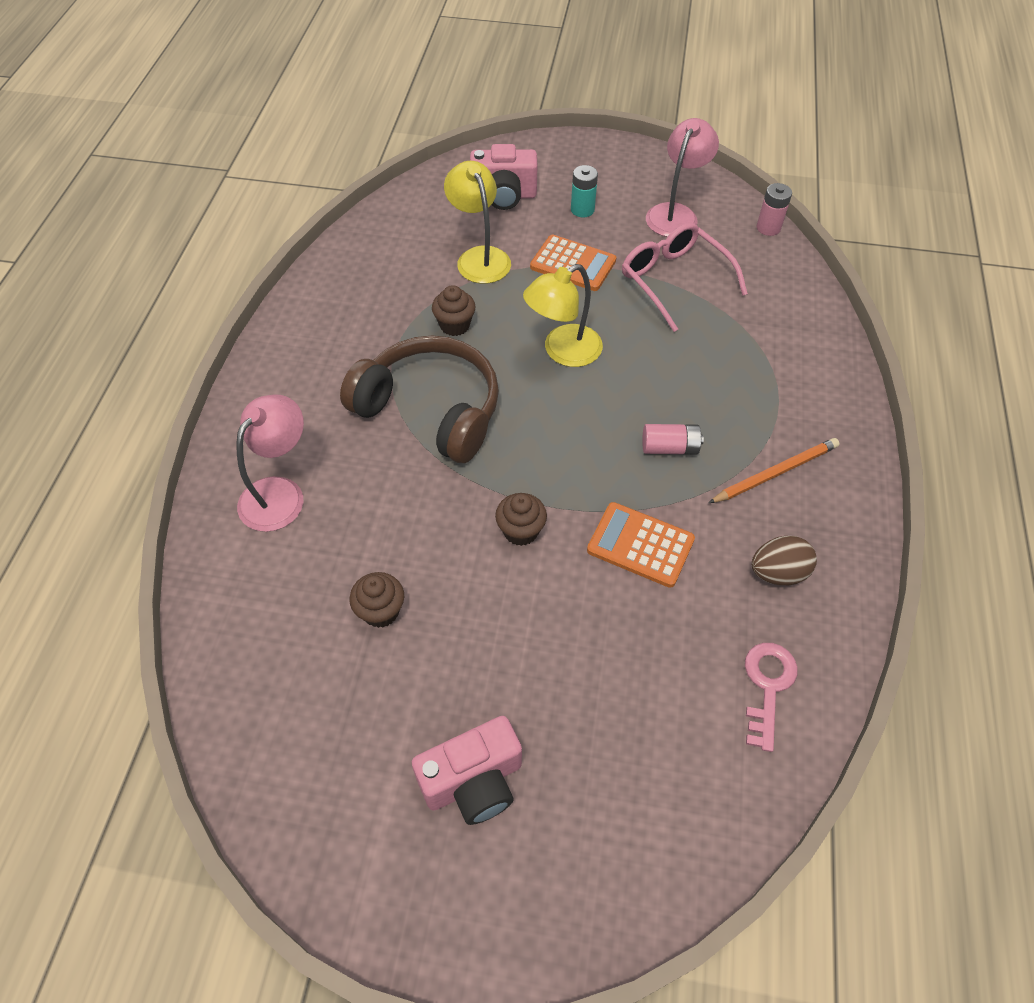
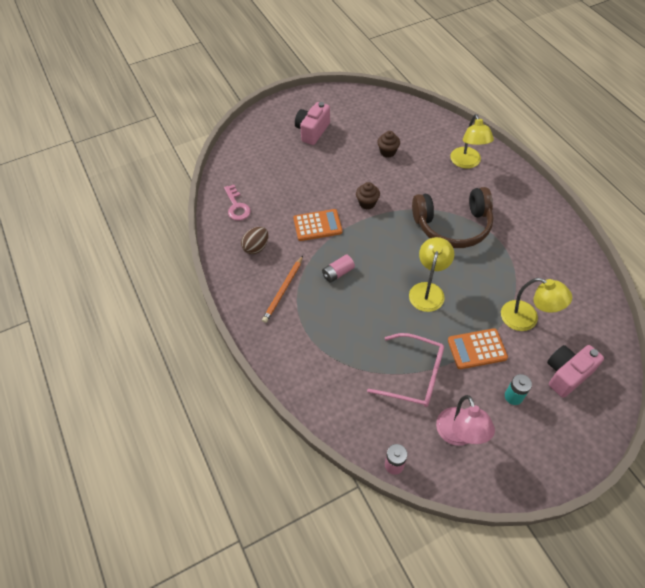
camera: 145 degrees right, 0 degrees up
(280, 493) = (467, 163): pink lamp -> yellow lamp
(455, 325) = (490, 271): brown cupcake -> none

